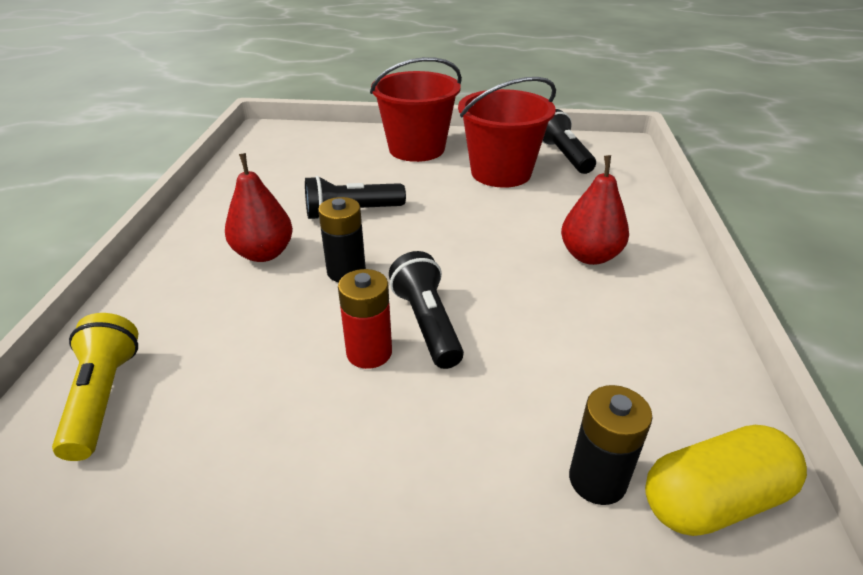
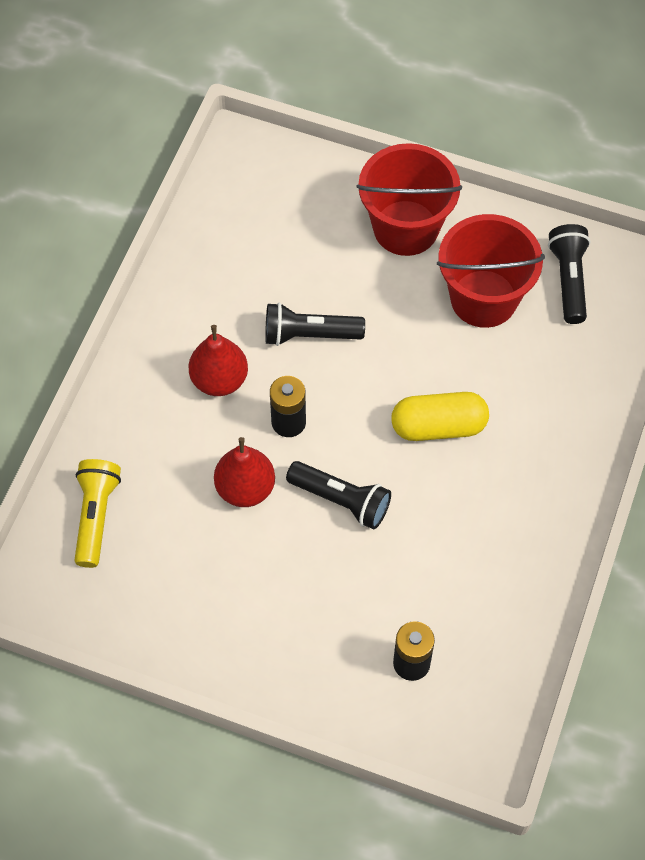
camera: 15 degrees right, 25 degrees up
(369, 352) = (289, 520): red battery -> none
(427, 323) = (341, 500): black flashlight -> black flashlight turned 120 degrees clockwise
(589, 256) = (513, 453): red pear -> red pear (245, 488)
(713, 499) = (477, 694): yellow capsule -> yellow capsule (438, 426)

